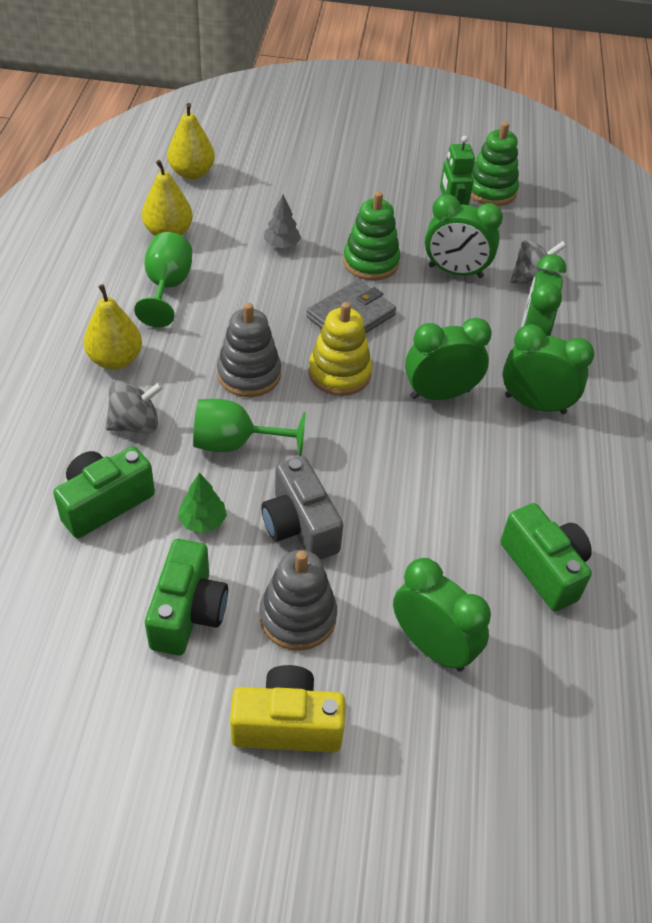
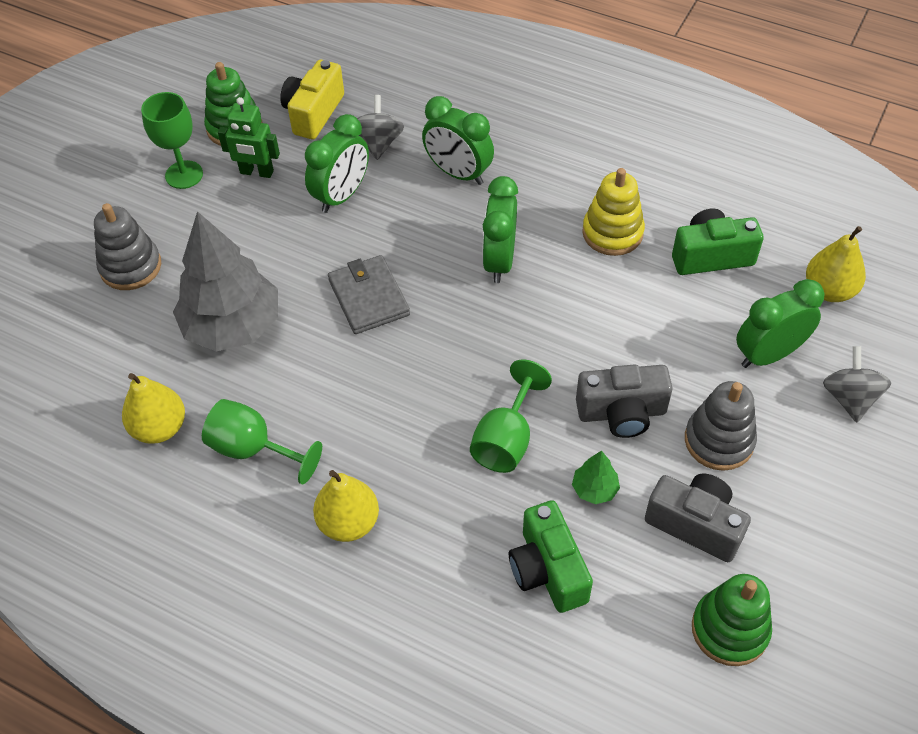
camera: 65 degrees left, 5 degrees up
(135, 424) = (451, 521): grey spinning top -> grey spinning top (849, 398)
(188, 612) = (695, 524): green camera -> grey camera
(192, 173) = (60, 380): yellow pear -> yellow pear (829, 290)
(249, 374) = (417, 405): grey stacking toy -> grey stacking toy (130, 267)
(281, 245) = (232, 326): grey tree -> grey tree, size x2.43
(287, 724) = (821, 476): yellow camera -> yellow camera (313, 113)
(339, 373) = (444, 329): yellow stacking toy -> yellow stacking toy (612, 233)
(371, 262) = (296, 258): green stacking toy -> green stacking toy (729, 629)
(422, 178) = (184, 175): none -> green goblet
(535, 404) = (535, 198): green clock -> none

